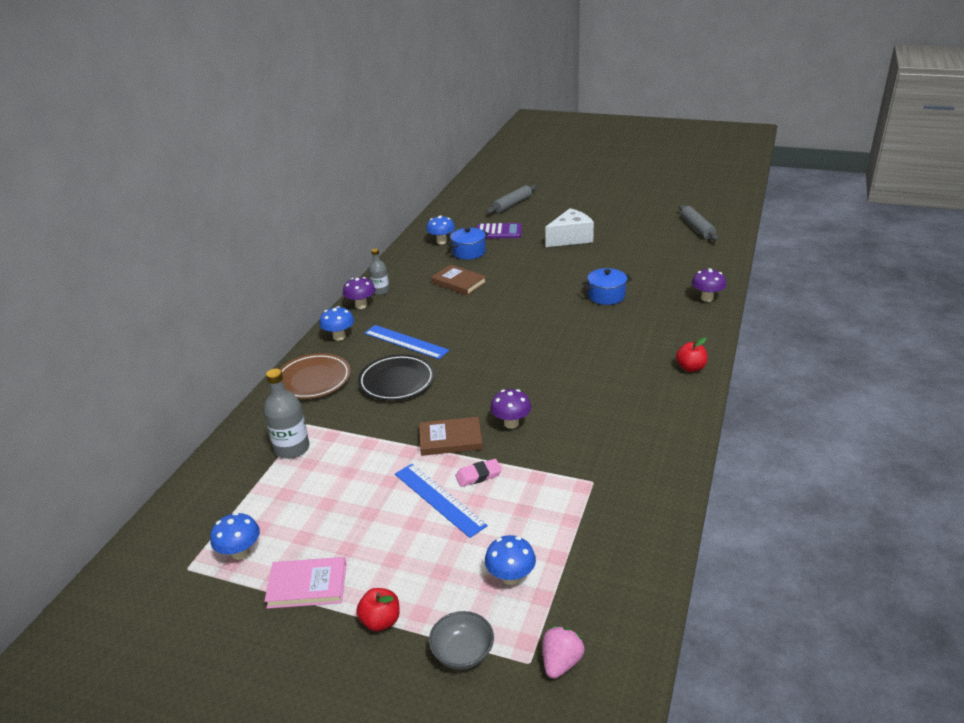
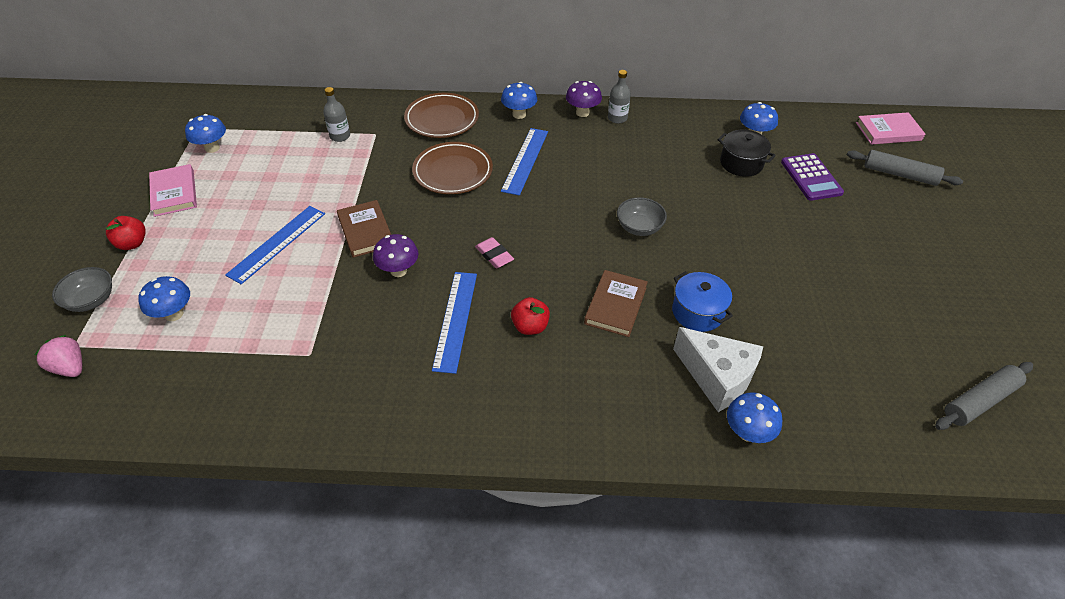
camera: 70 degrees right, 15 degrees up
(292, 448) = (340, 136): grey bottle -> grey bottle, size x0.64
(397, 381) = (453, 172): black plate -> brown plate
(458, 282) = (664, 171): brown book -> brown book (615, 305)
(469, 198) = (888, 131): none -> pink book
(469, 252) = (741, 163): blue pot -> black pot
(478, 475) = (312, 263): pink eraser -> pink eraser (494, 255)
(515, 303) = (639, 227): none -> grey bowl
(561, 662) = (70, 367): pink strawberry -> pink strawberry turned 150 degrees counterclockwise
(570, 238) = (839, 250): white cheese -> white cheese (717, 377)
(579, 398) = (455, 320): none -> blue ruler
(690, 368) = (550, 427): red apple -> red apple (530, 326)
(707, 298) = (747, 432): purple mushroom -> blue mushroom

